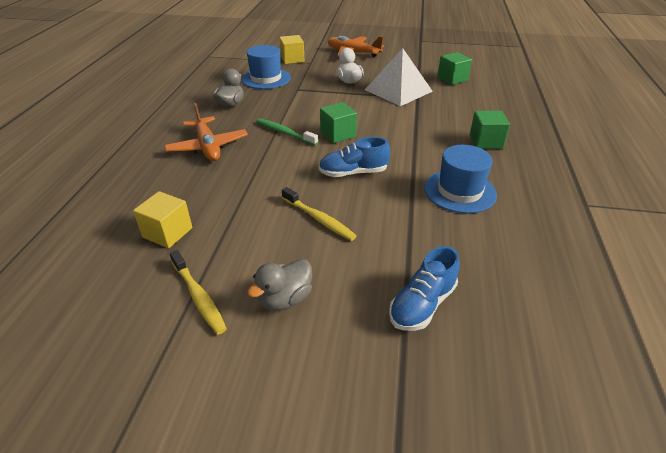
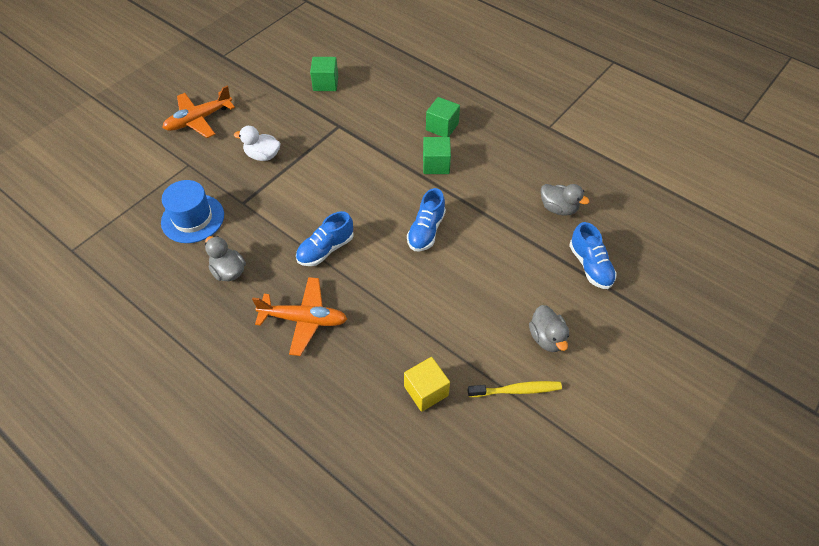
camera: 60 degrees left, 15 degrees up
(285, 133) = (325, 249): green toothbrush -> blue shoe
(292, 59) = (165, 176): yellow cube -> none
(318, 219) = (472, 281): yellow toothbrush -> none
(338, 134) = (358, 212): green cube -> green cube (436, 164)
(398, 90) = (314, 130): white pyramid -> none
(459, 191) = (493, 181): blue hat -> none
(479, 249) = (558, 208): none -> grey duck

